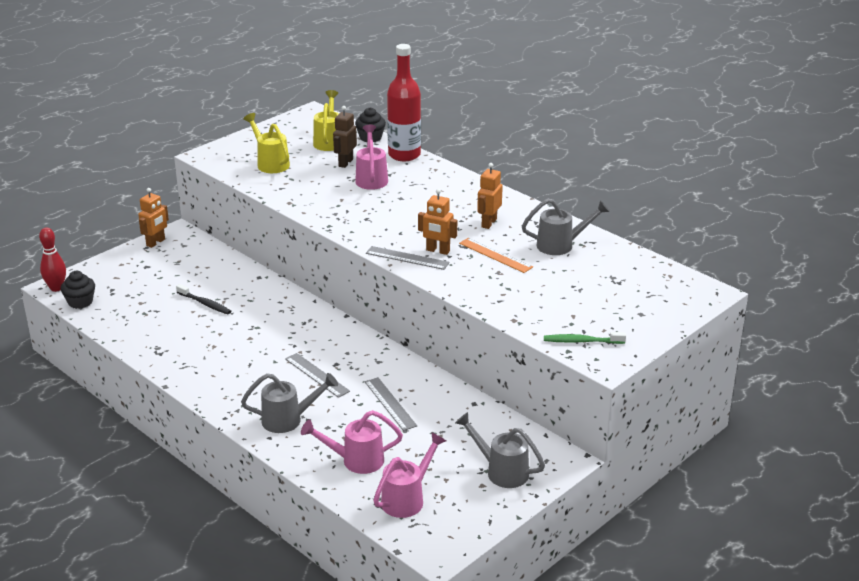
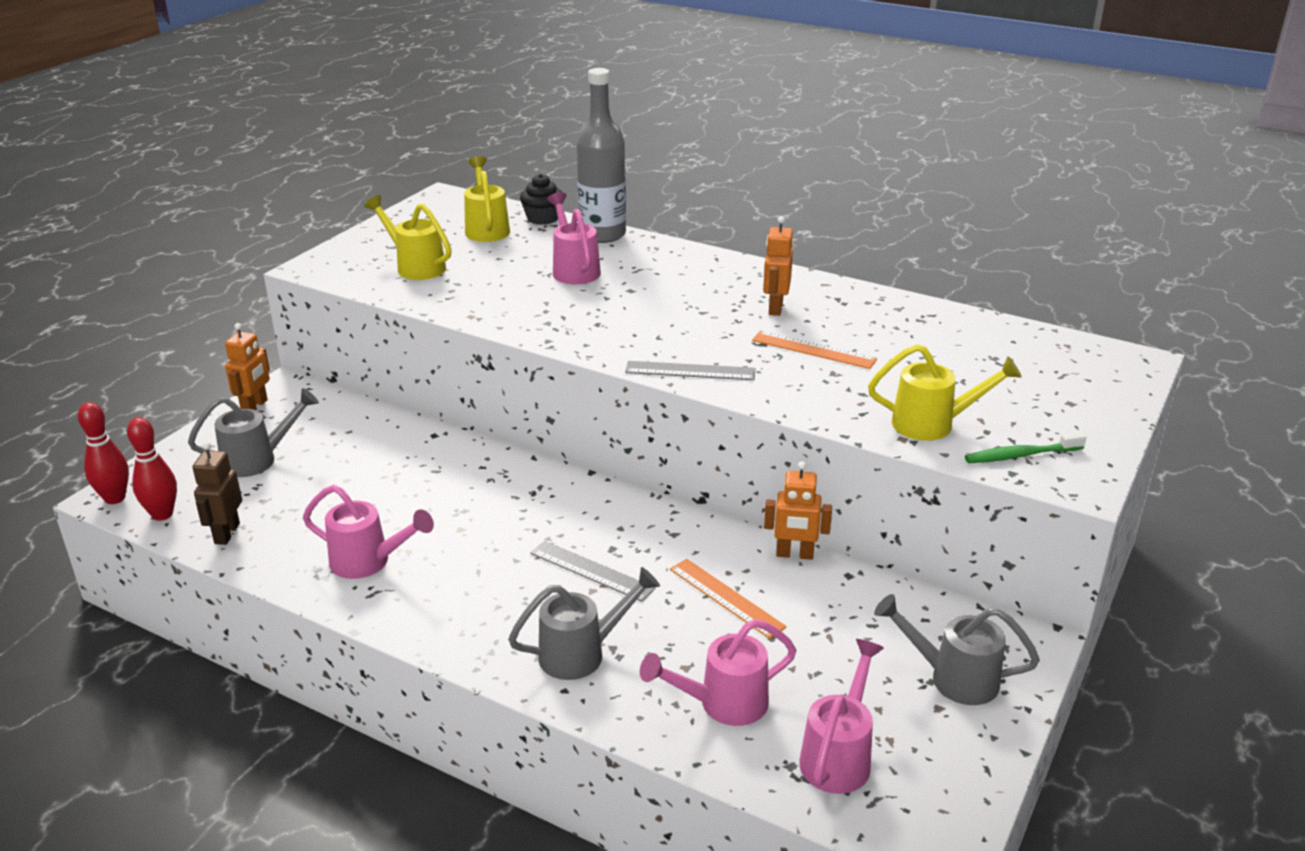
camera: 15 degrees left, 0 degrees up
(80, 302) = (162, 514): black cupcake -> red bowling pin
(188, 349) = (369, 562): none -> pink watering can
(205, 304) = (367, 487): black toothbrush -> none
(345, 163) = (525, 254): brown robot -> brown robot (226, 533)
(390, 403) = (726, 597): grey ruler -> orange ruler
(404, 155) = (602, 234): red bottle -> grey bottle
(438, 251) = (728, 355): orange robot -> orange robot (794, 554)
(539, 314) = (933, 424): none -> yellow watering can
(561, 245) = (894, 324): grey watering can -> grey watering can (258, 460)

